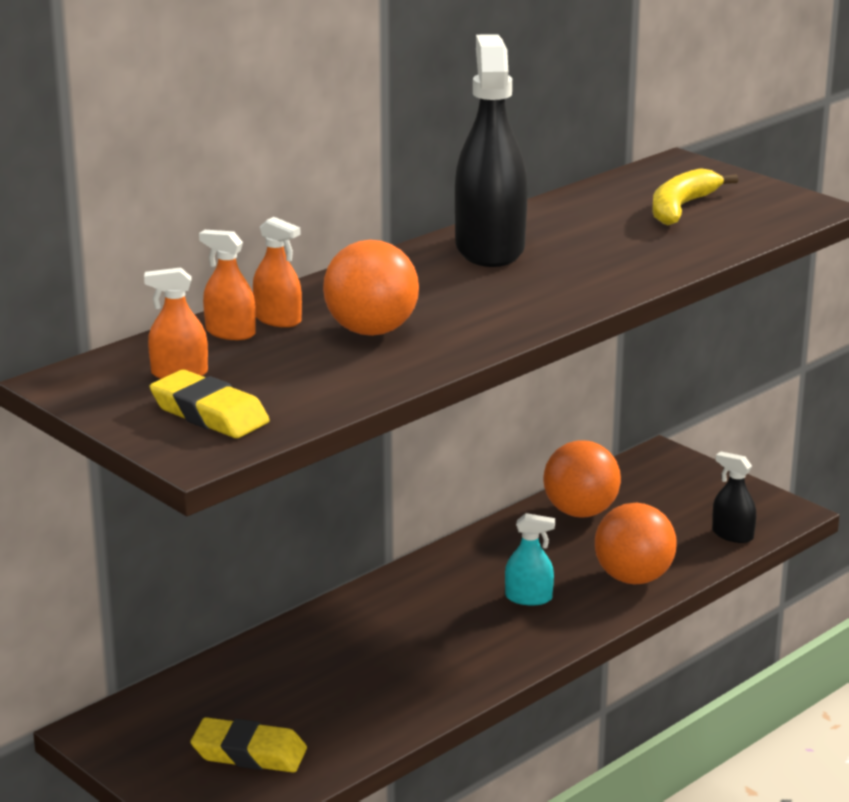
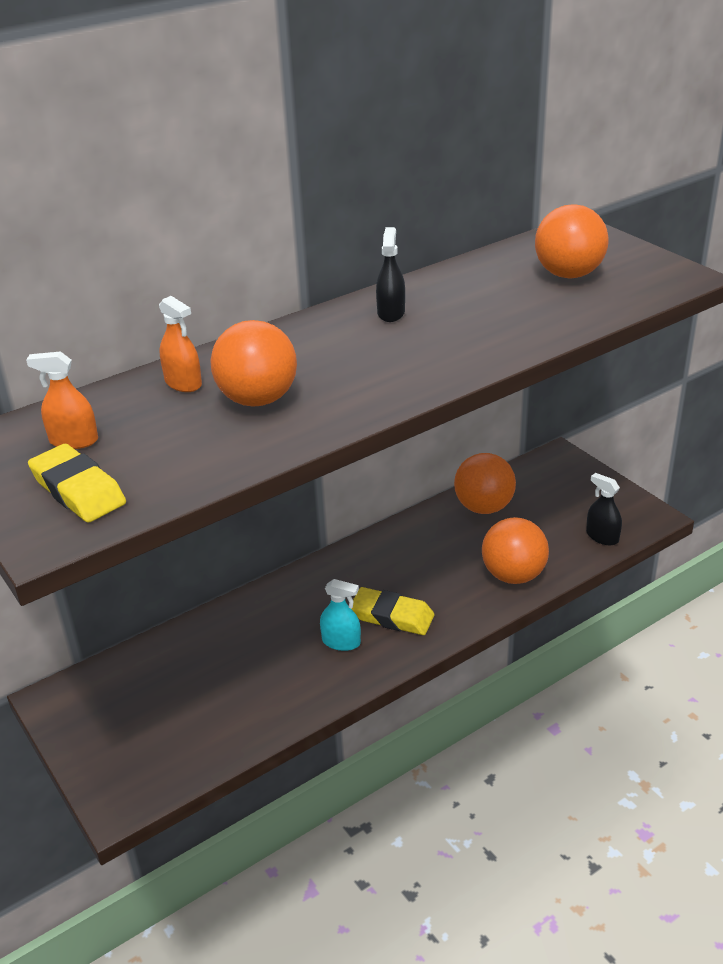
camera: 10 degrees right, 10 degrees up
(230, 332) = (137, 396): orange spray bottle -> none
(249, 753) = (164, 734): yellow eraser -> yellow eraser (392, 616)
(489, 249) = (391, 313): black spray bottle -> black spray bottle, size x0.47
(528, 598) = (425, 589): turquoise spray bottle -> turquoise spray bottle (341, 642)
(681, 208) = (568, 274): yellow banana -> orange ball

